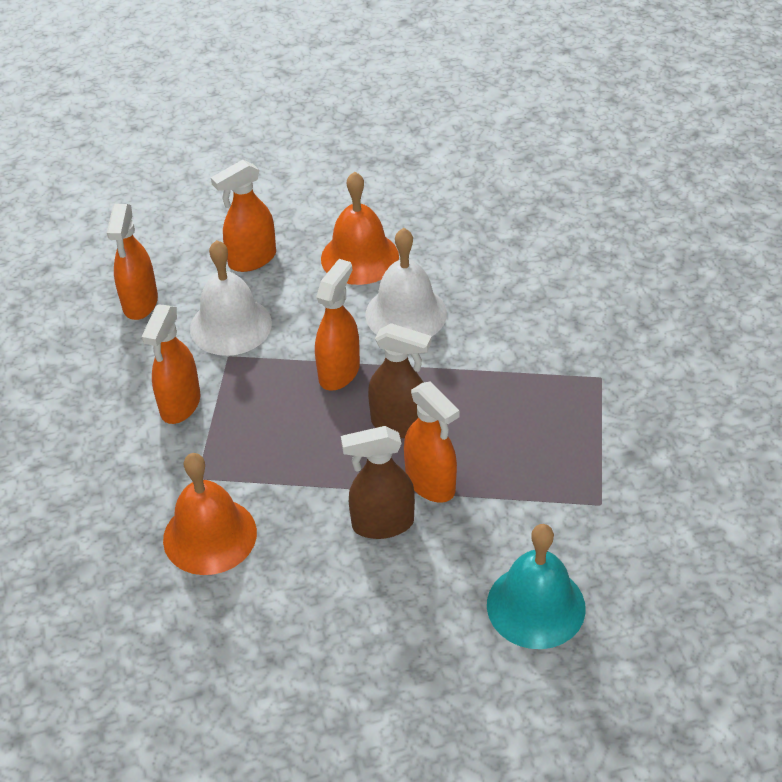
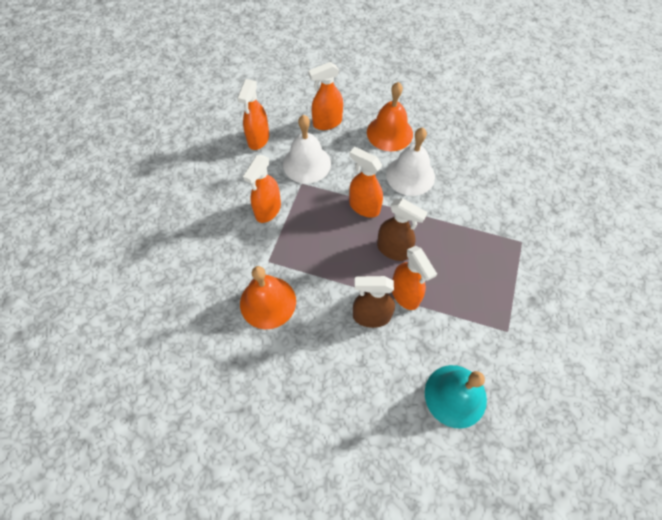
camera: 10 degrees right, 15 degrees up
(339, 372) = (364, 207): orange spray bottle -> orange spray bottle turned 90 degrees counterclockwise

